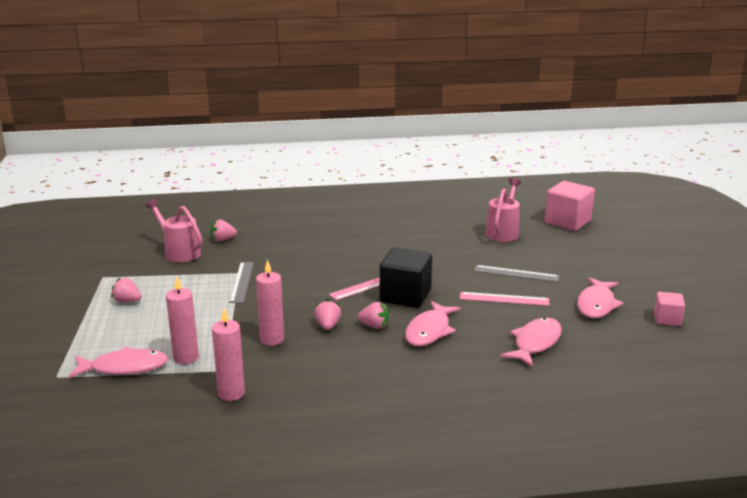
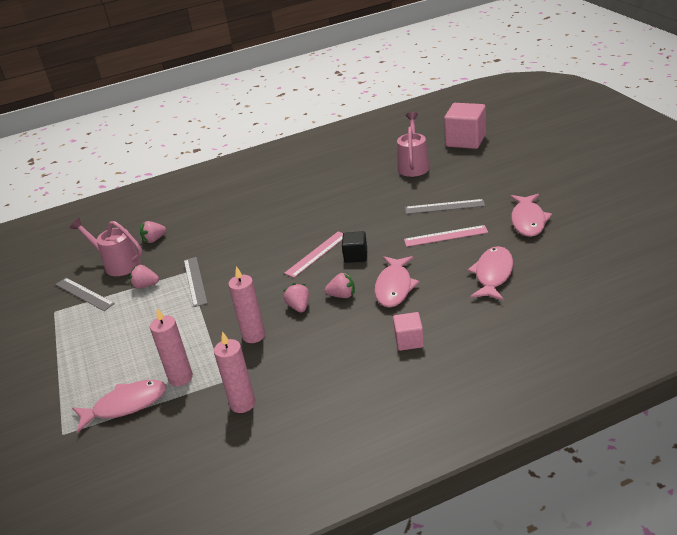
camera: 10 degrees left, 10 degrees up
(127, 301) = (92, 332): pink strawberry -> pink strawberry (146, 285)
(136, 269) = (84, 294): none -> grey ruler
(405, 296) = (356, 256): black cube -> black cube, size x0.55
(667, 319) = (594, 220): pink cube -> pink cube (409, 341)

